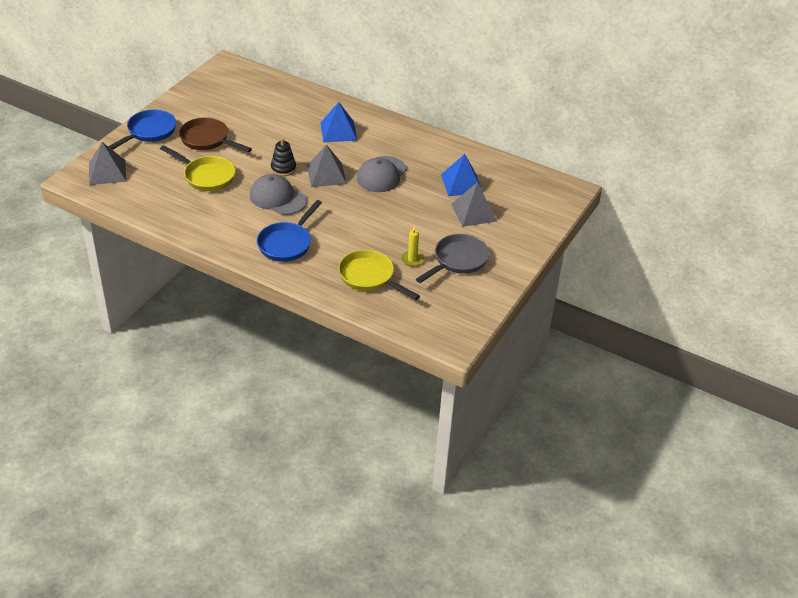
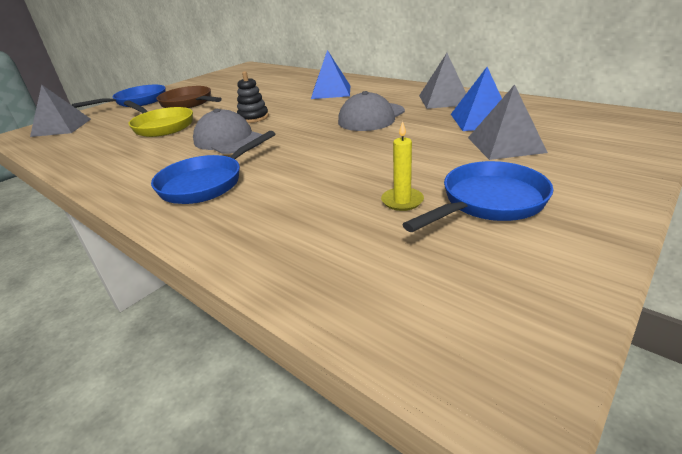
camera: 15 degrees right, 10 degrees down
(326, 174) = (302, 120): grey pyramid -> grey pyramid (444, 100)
(369, 277) = (317, 227): yellow pan -> none
(458, 260) = (488, 202): grey pan -> blue pan

